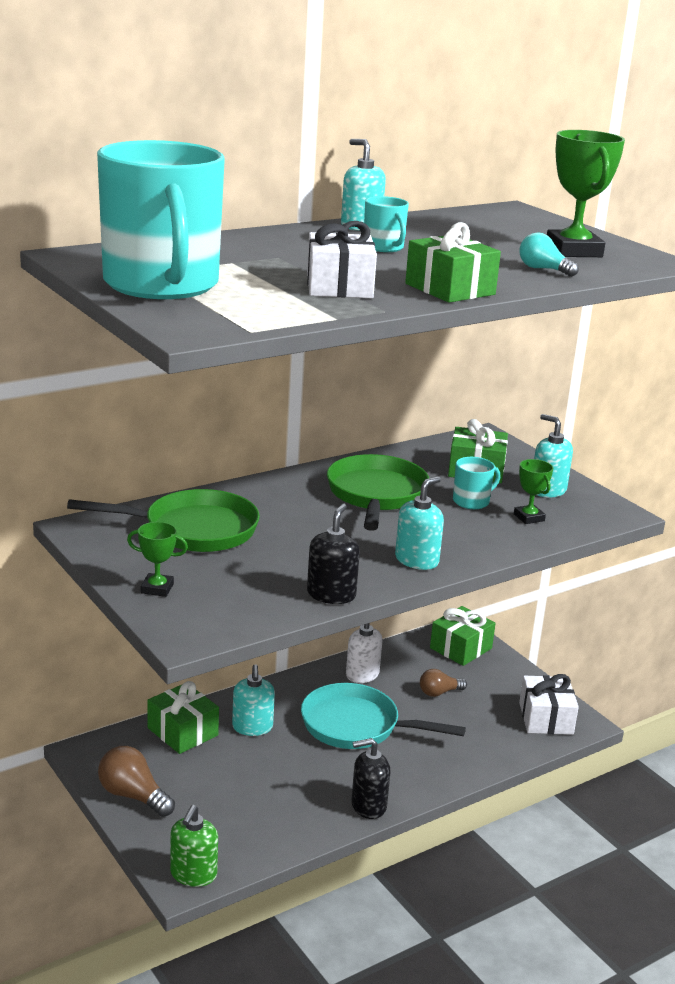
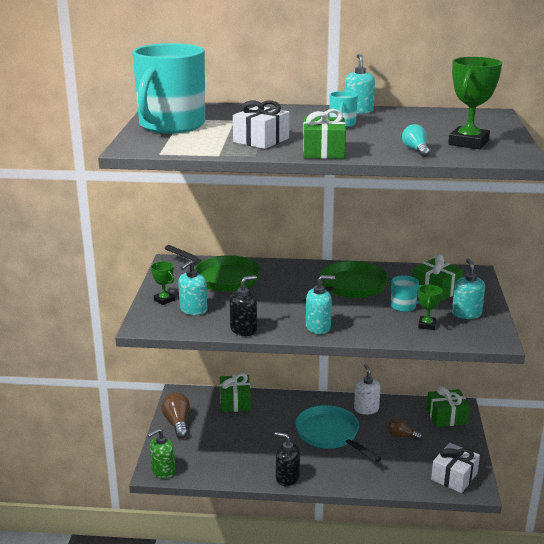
camera: 40 degrees right, 0 degrees up
(252, 727) = (272, 413): turquoise soap dispenser -> turquoise soap dispenser (193, 310)

